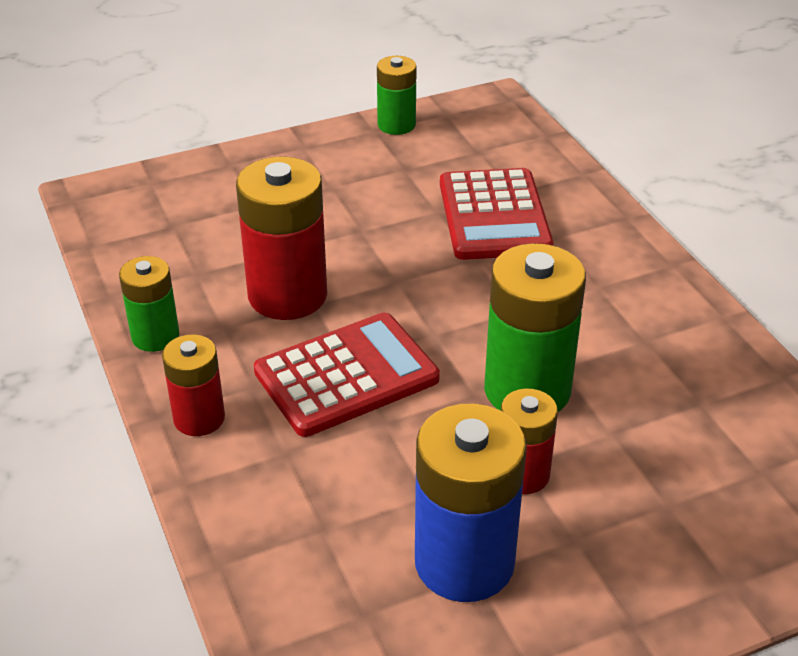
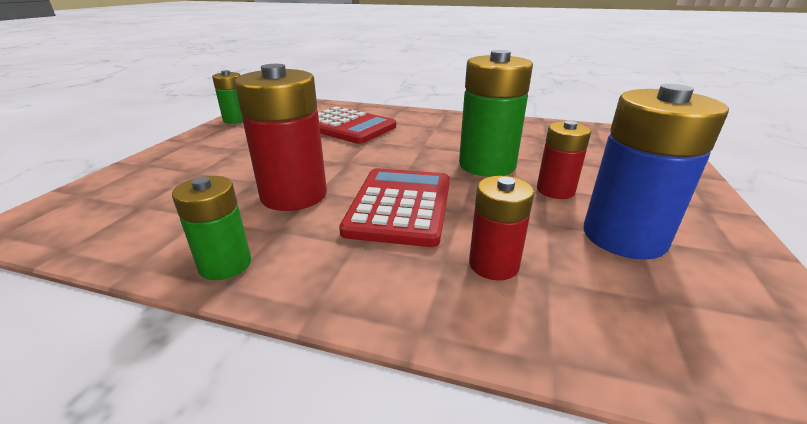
camera: 50 degrees left, 10 degrees down
(199, 418) = (352, 285): red battery -> red battery (493, 264)

